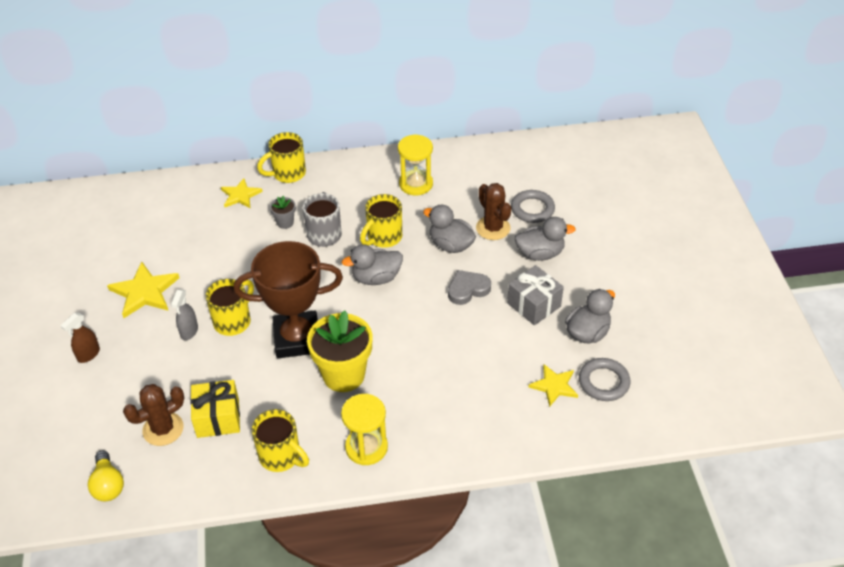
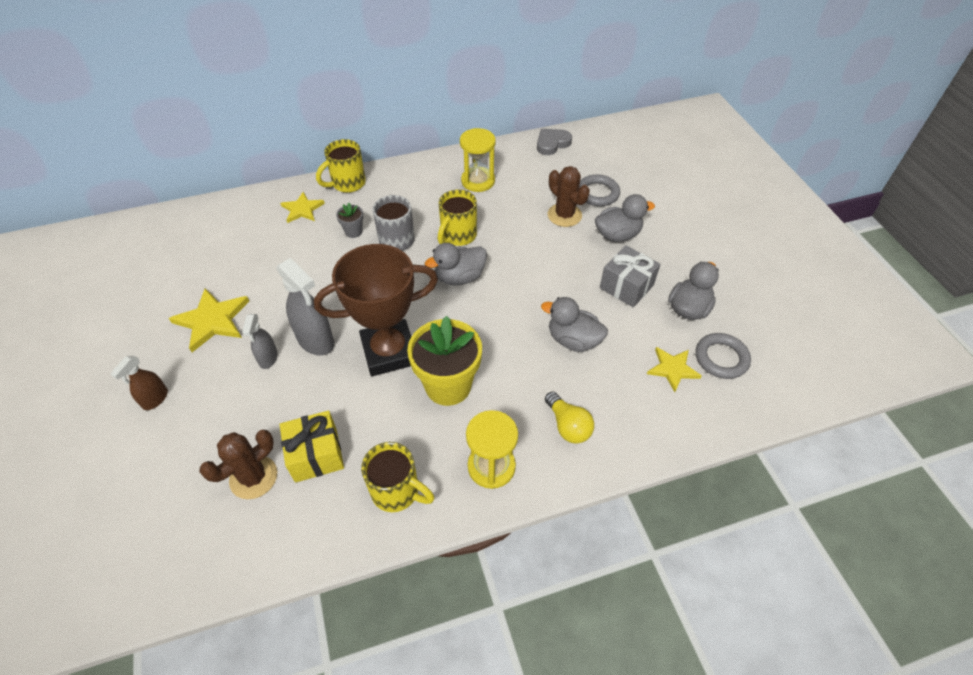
camera: 10 degrees left, 5 degrees up
(108, 485) = (195, 558): yellow light bulb -> yellow light bulb (568, 426)
(233, 321) = (316, 341): yellow mug -> grey spray bottle
(451, 245) = (527, 236): grey duck -> grey duck (573, 340)
(467, 289) = (556, 278): grey heart -> grey heart (552, 144)

